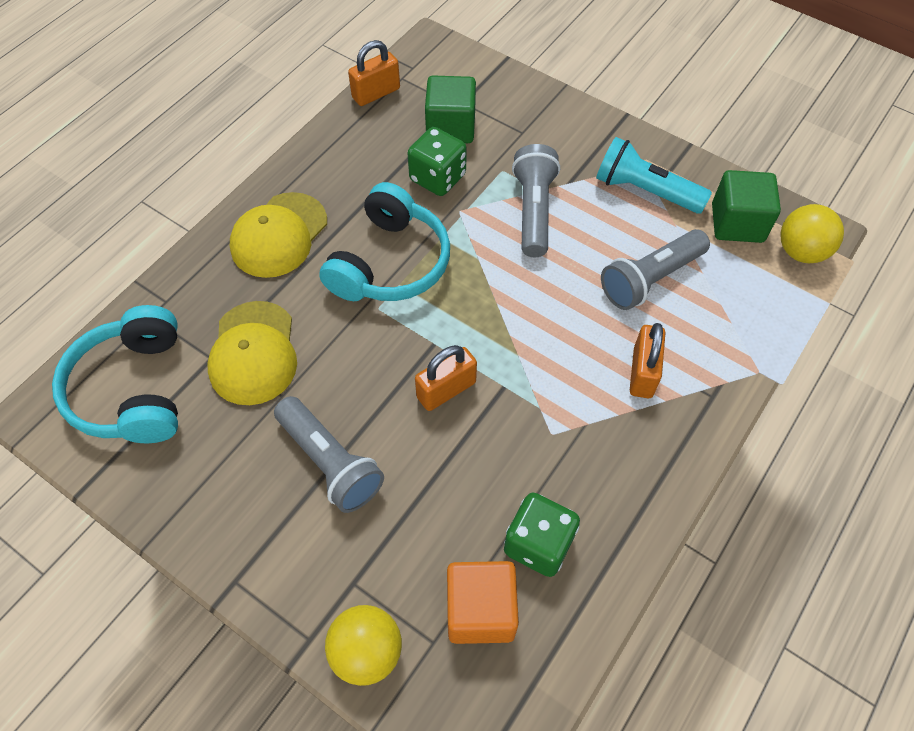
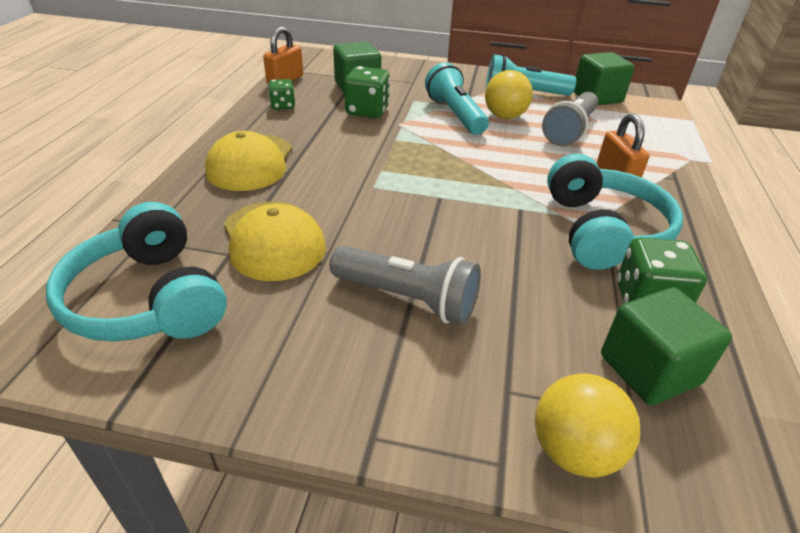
camera: 25 degrees left, 20 degrees down
(351, 143) = (283, 105): none -> green dice
(390, 263) = (364, 160): turquoise headphones -> turquoise headphones (602, 231)
(446, 390) = (475, 222): orange padlock -> none
(480, 610) = (649, 369): orange cube -> green cube
(534, 211) = (455, 114): grey flashlight -> turquoise flashlight
(801, 251) = (649, 102): yellow ball -> yellow ball (504, 116)

